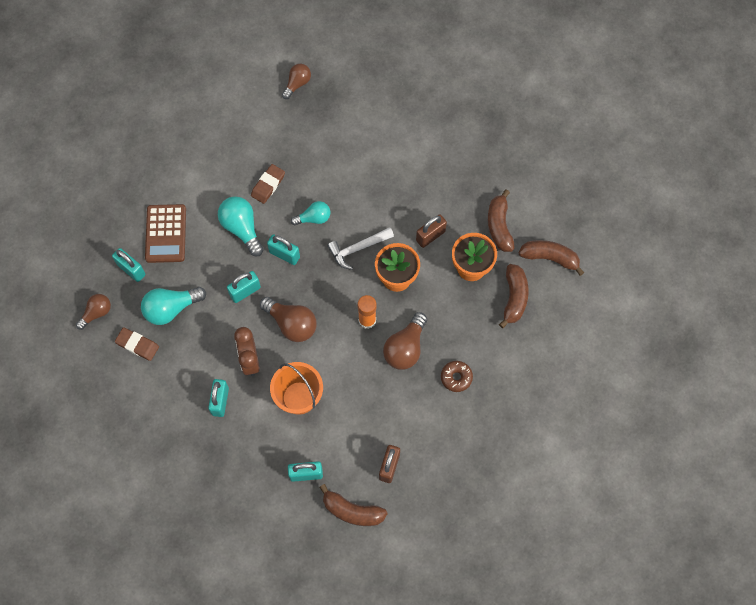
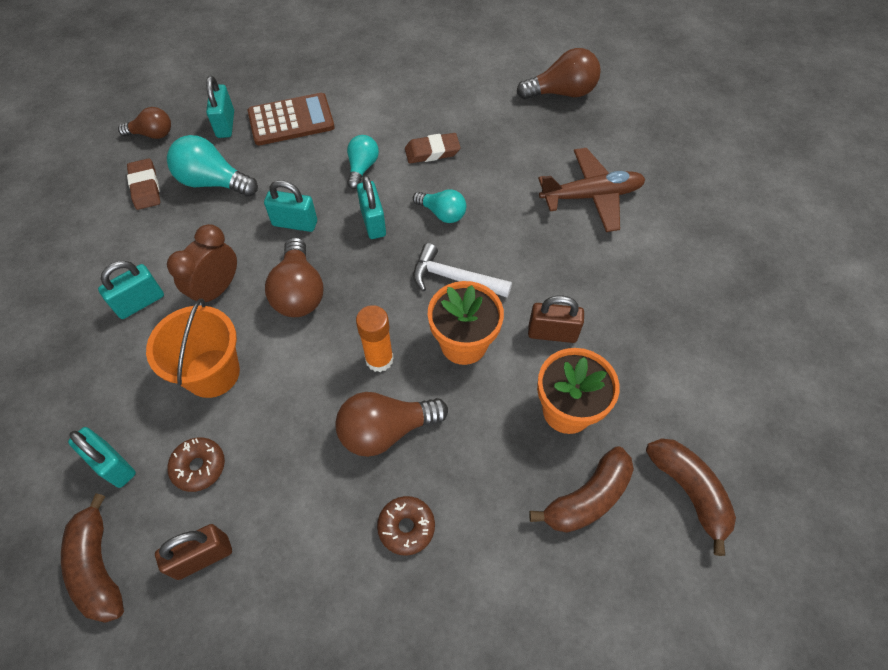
camera: 45 degrees right, 10 degrees down
(166, 234) = (291, 120): brown calculator -> brown calculator turned 150 degrees counterclockwise
(242, 228) = (362, 168): turquoise light bulb -> turquoise light bulb, size x0.64
(297, 84) = (561, 93): brown light bulb -> brown light bulb, size x1.57
(344, 438) = (199, 467): none -> brown donut
(377, 141) = (591, 196): none -> brown plane
(499, 226) = (653, 393): brown banana -> none

